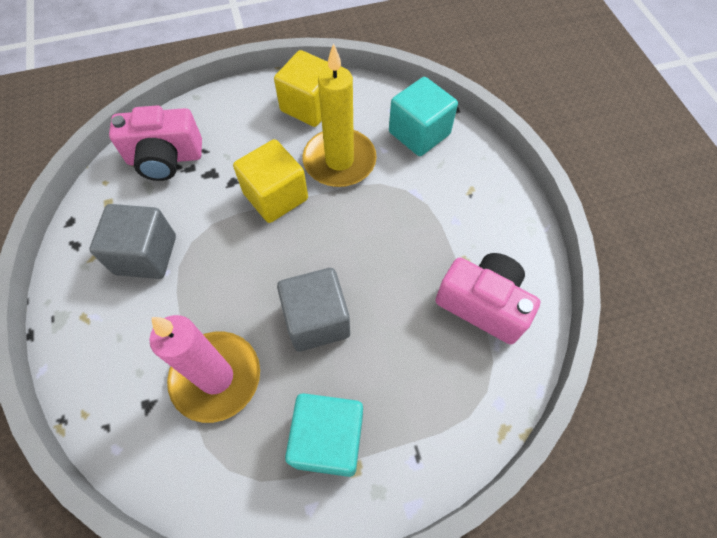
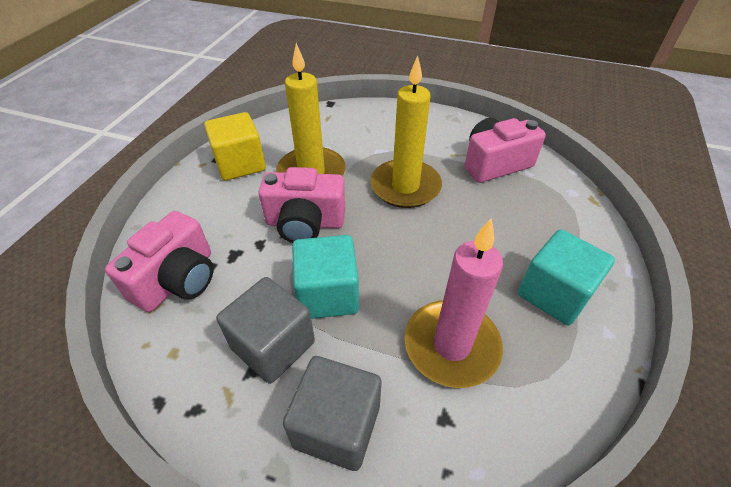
camera: 55 degrees left, 15 degrees down
(275, 196) = (305, 223): yellow cube -> pink camera
(316, 320) = (444, 252): grey cube -> grey cube (337, 425)
(380, 243) = (405, 186): none -> yellow candle
(419, 133) = (332, 126): turquoise cube -> turquoise cube (328, 294)

